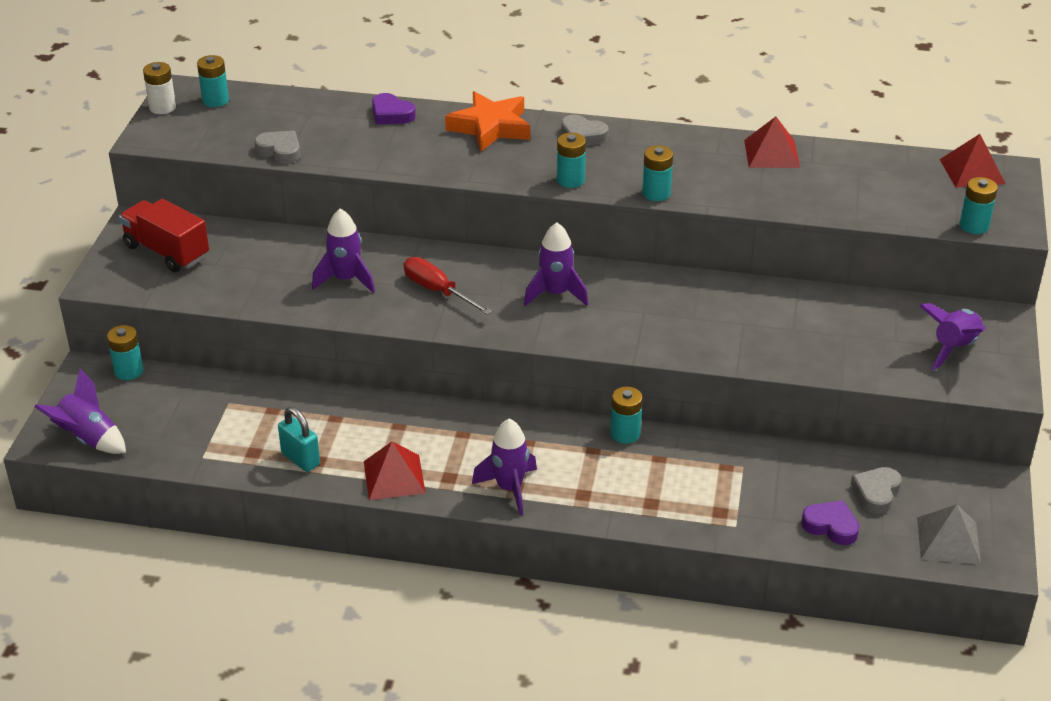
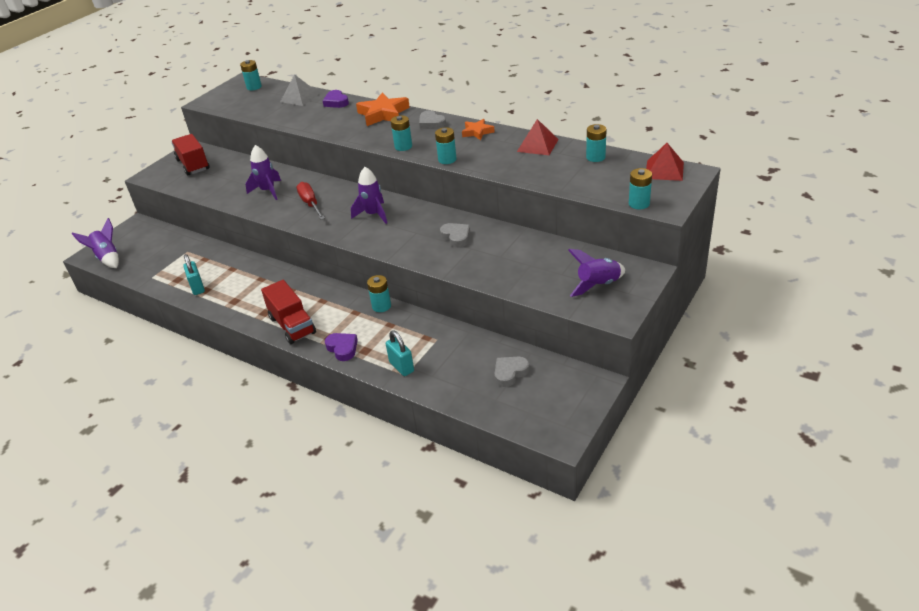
camera: 25 degrees right, 0 degrees up
(129, 371) = (154, 227): turquoise battery -> turquoise battery (595, 157)
(162, 107) = (225, 88): white battery -> none
(280, 151) = (262, 115): grey heart -> grey heart (456, 237)
(394, 477) = (236, 306): red pyramid -> none
(509, 488) = (292, 325): purple rocket -> red truck
(665, 142) = (477, 132): none -> orange star
(721, 515) = (401, 367): none -> turquoise padlock
(831, 526) = (465, 388): purple heart -> purple heart (342, 348)
(948, 540) = (537, 414): grey pyramid -> grey pyramid (299, 97)

